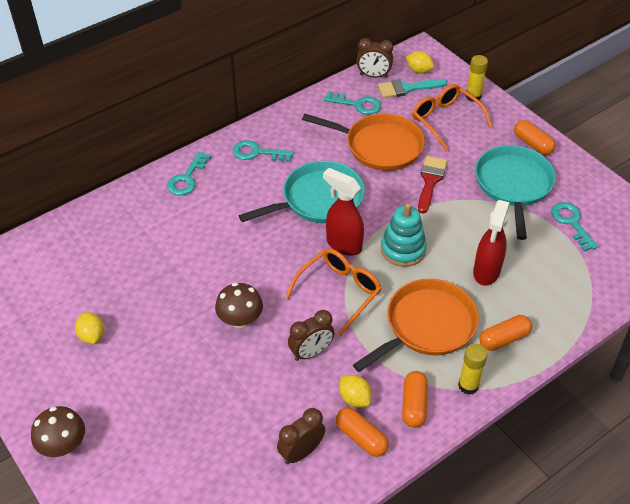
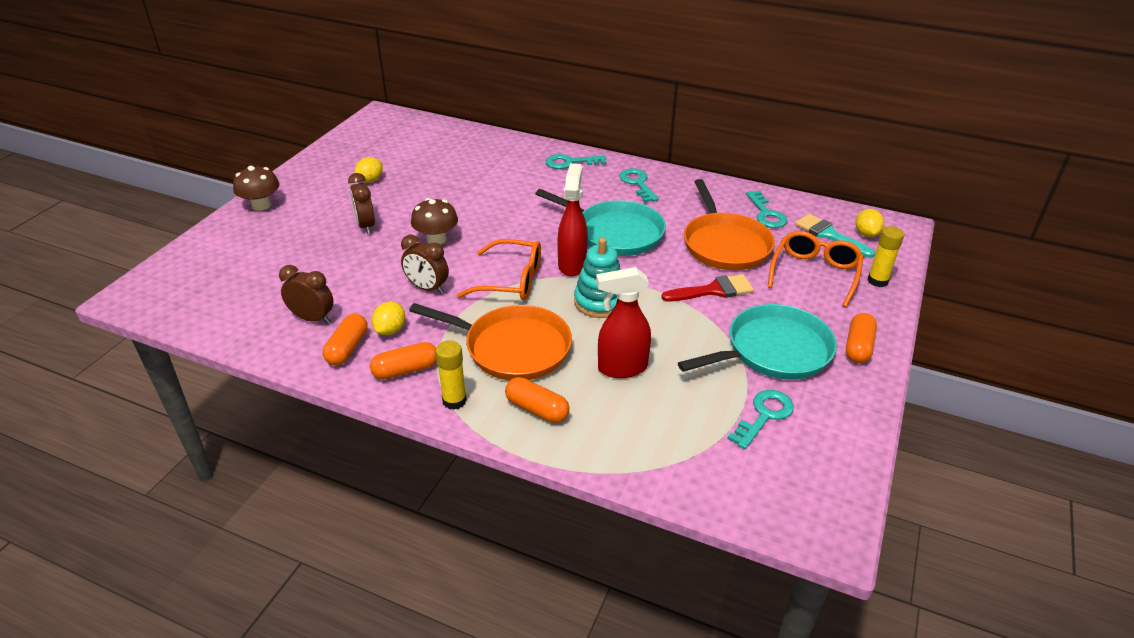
camera: 60 degrees right, 10 degrees down
(373, 76) = (819, 210): brown clock -> brown clock (366, 226)

